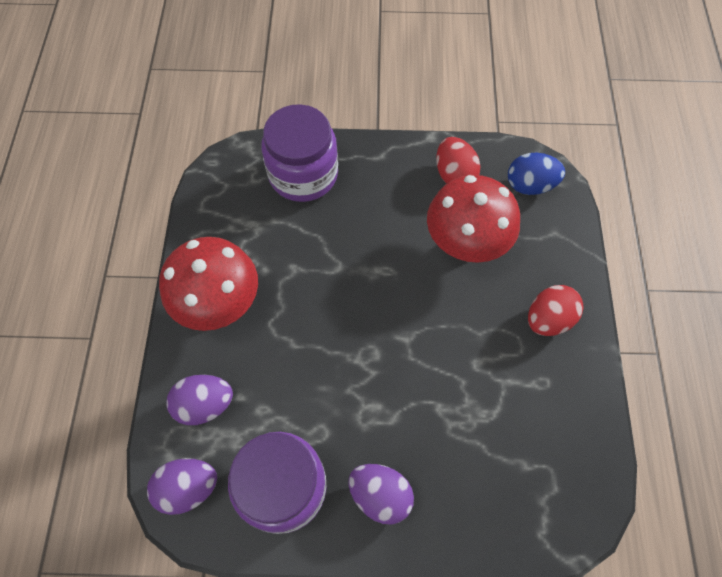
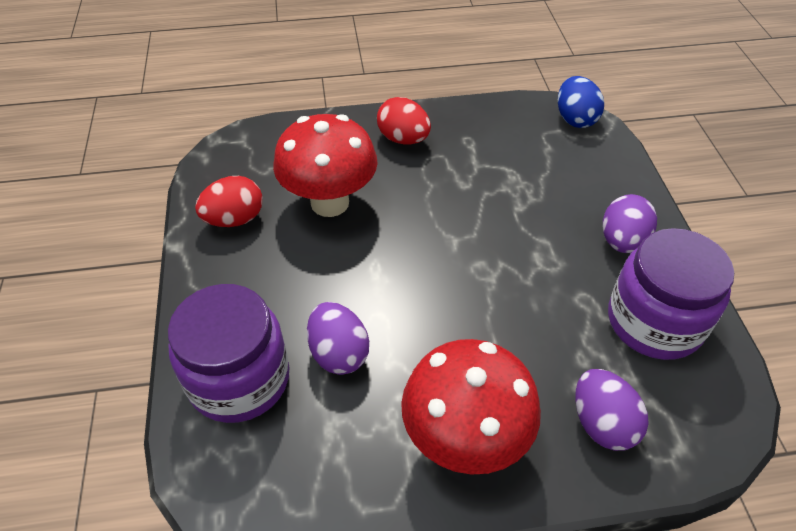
camera: 100 degrees left, 15 degrees down
(188, 488) = (703, 416): purple egg -> purple egg (339, 353)
(530, 185) = (247, 157): blue egg -> blue egg (575, 119)

